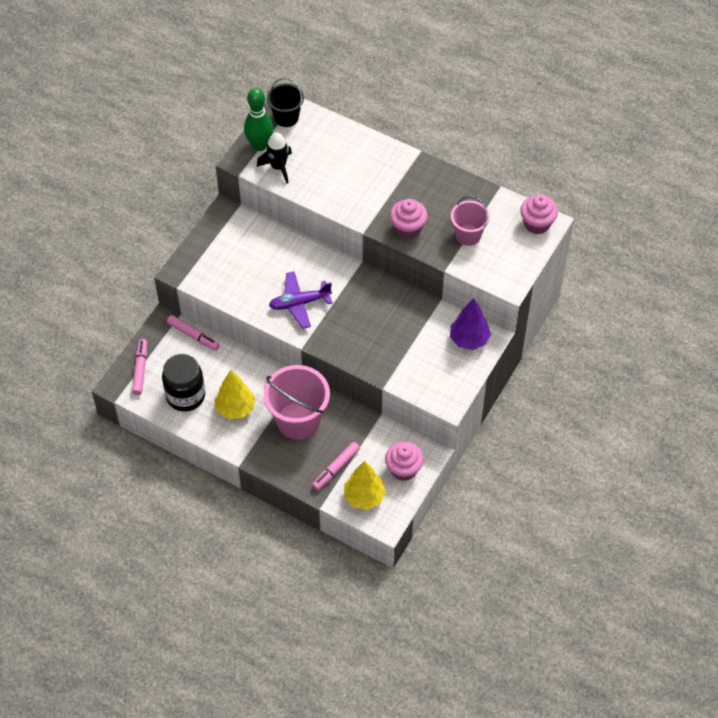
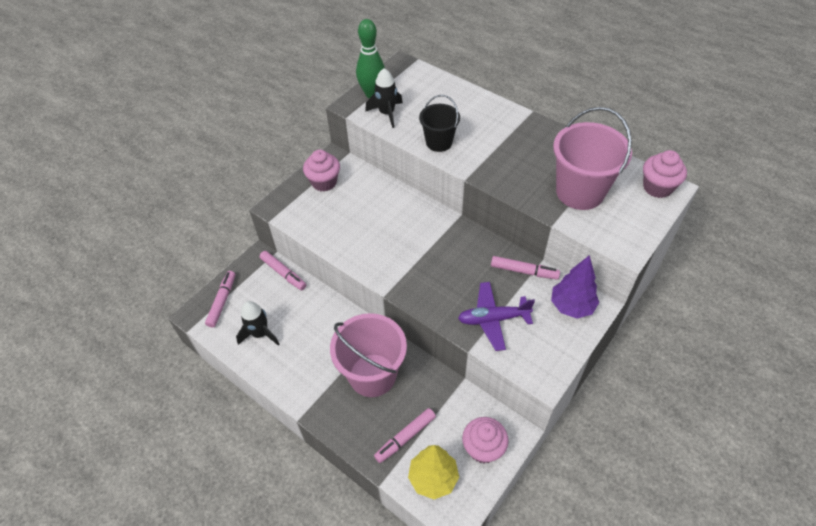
camera: 10 degrees right, 5 degrees down
(185, 396) = (260, 334): black jar -> black rocket
(235, 408) = (308, 353): yellow tree -> none
(286, 117) = (402, 74): black bucket -> black bucket (439, 142)
(299, 303) = (390, 249): purple plane -> purple plane (493, 319)
(408, 228) = (514, 179): pink cupcake -> pink cupcake (324, 182)
(425, 312) = (524, 271): none -> pink marker
(468, 235) = (580, 192): pink bucket -> pink bucket, size x1.68

